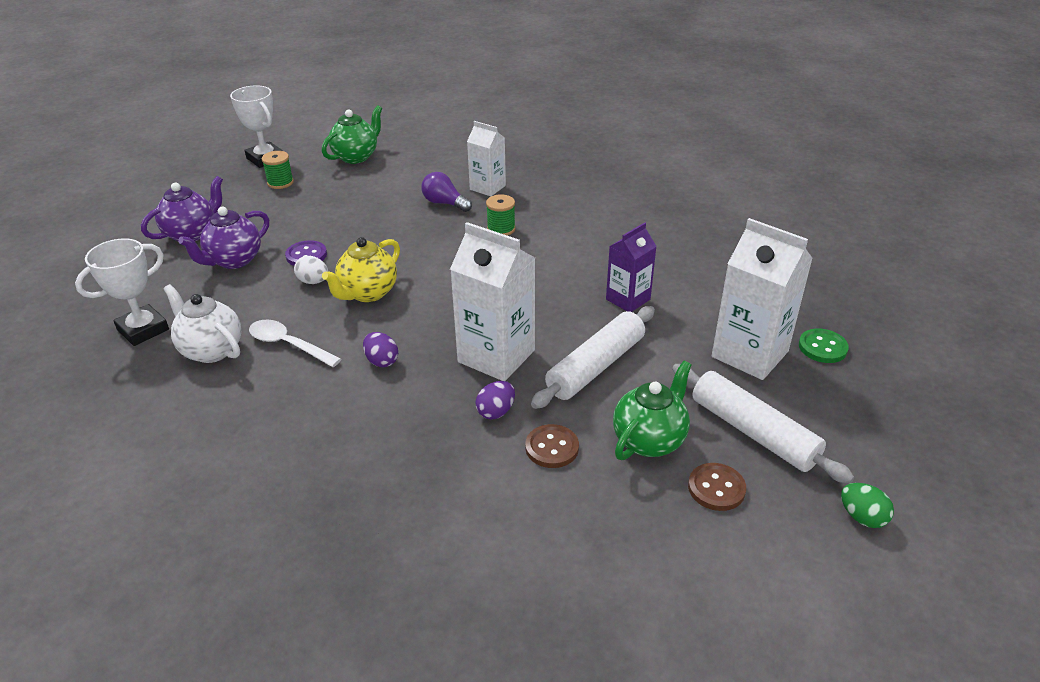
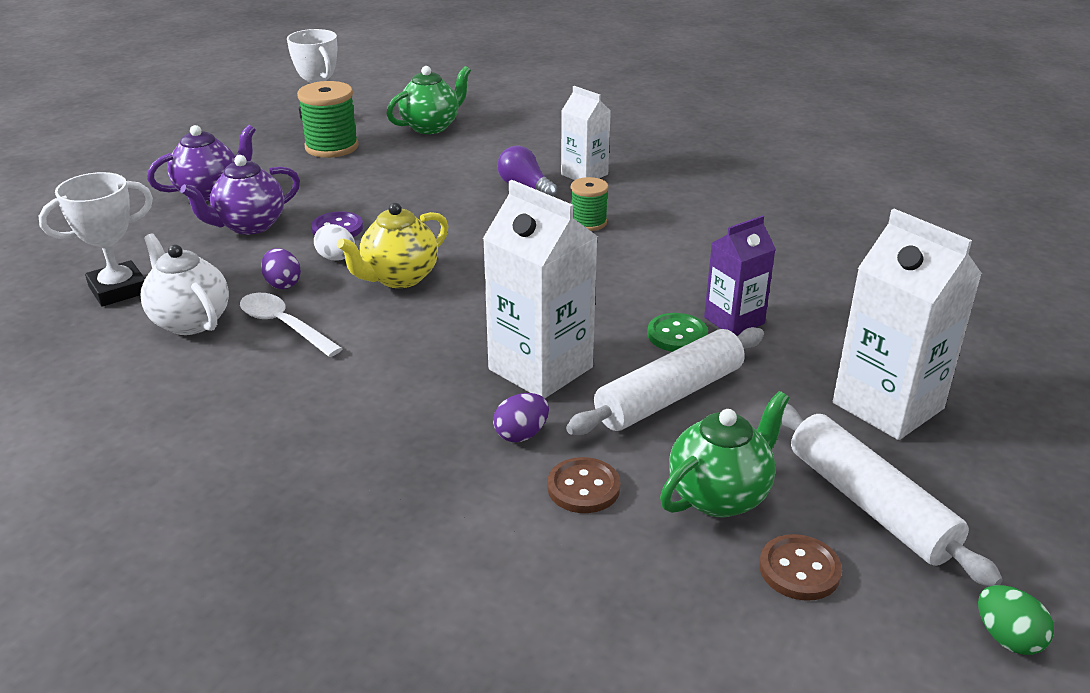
camera: 10 degrees right, 5 degrees down
(280, 183) = (331, 147): green spool -> green spool, size x1.64
(381, 361) = (392, 357): purple egg -> purple egg (282, 284)
(822, 347) = (995, 409): green button -> green button (677, 335)

